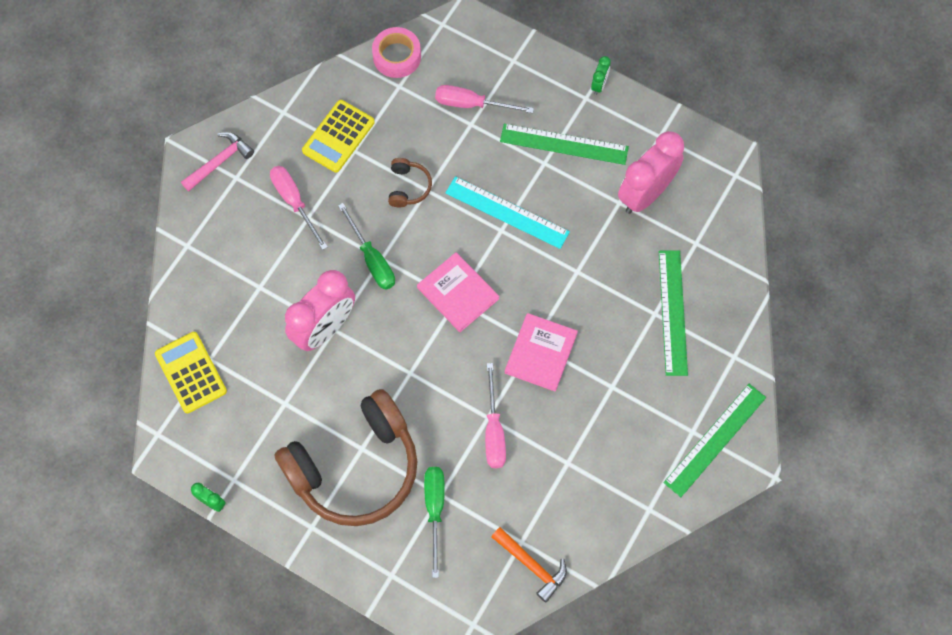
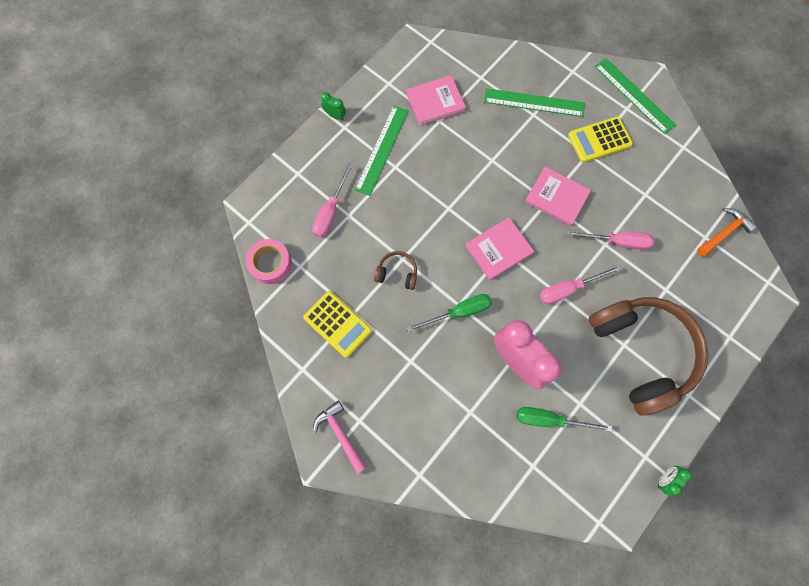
camera: 80 degrees left, 5 degrees up
(191, 372) = (544, 485): yellow calculator -> yellow calculator (599, 140)
(294, 202) = (394, 371): pink screwdriver -> pink screwdriver (568, 289)
(435, 510) = (678, 295): green screwdriver -> green screwdriver (549, 419)
(507, 212) = (433, 201): turquoise ruler -> none
(645, 194) = (435, 102): pink clock -> pink book

